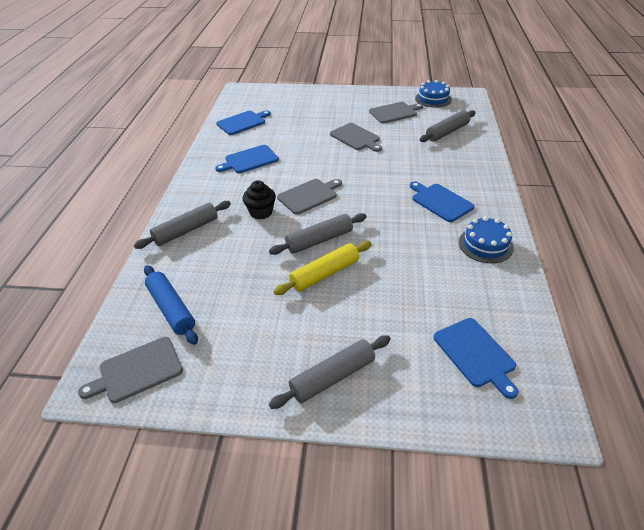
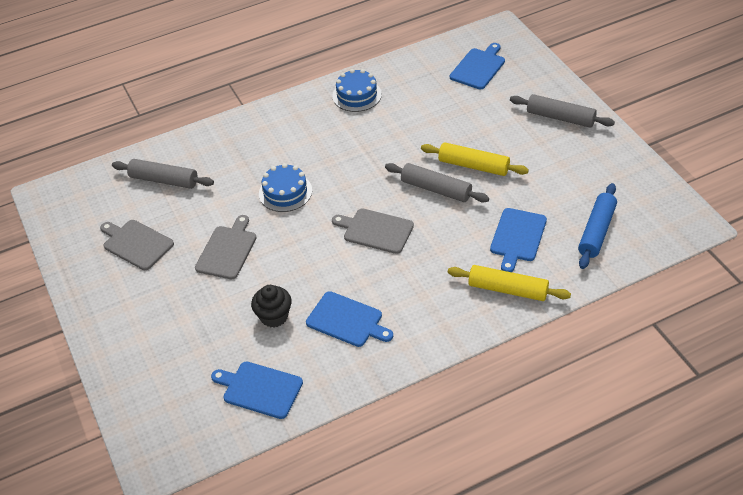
camera: 120 degrees left, 5 degrees up
(137, 370) = (659, 210): grey cutting board -> none
(186, 230) = (508, 289): grey rolling pin -> yellow rolling pin
(261, 212) = (432, 251): black cupcake -> black cupcake (274, 316)
(433, 99) = (73, 223): blue cake -> blue cake (285, 192)
(440, 201) = (313, 139): blue cutting board -> blue cutting board (517, 237)

